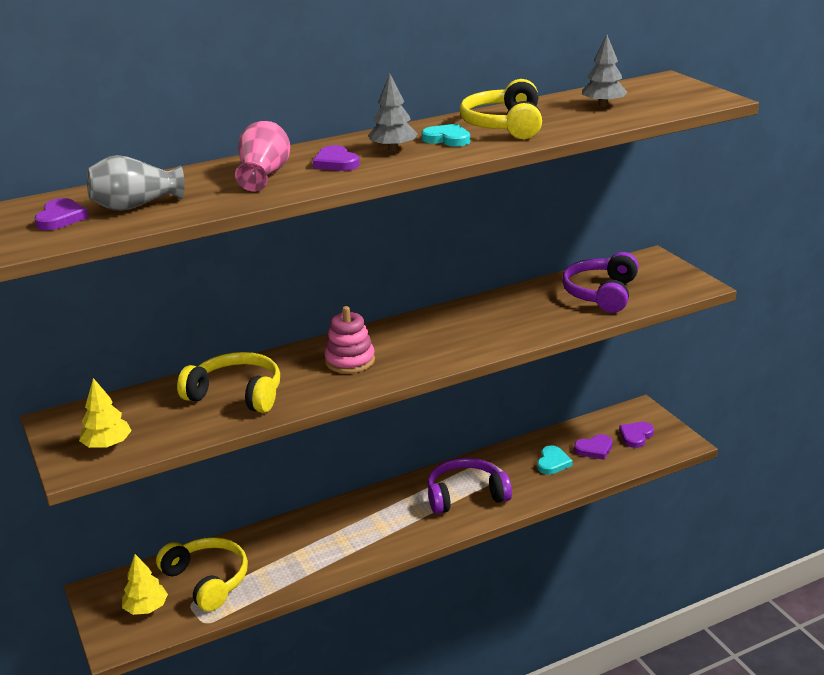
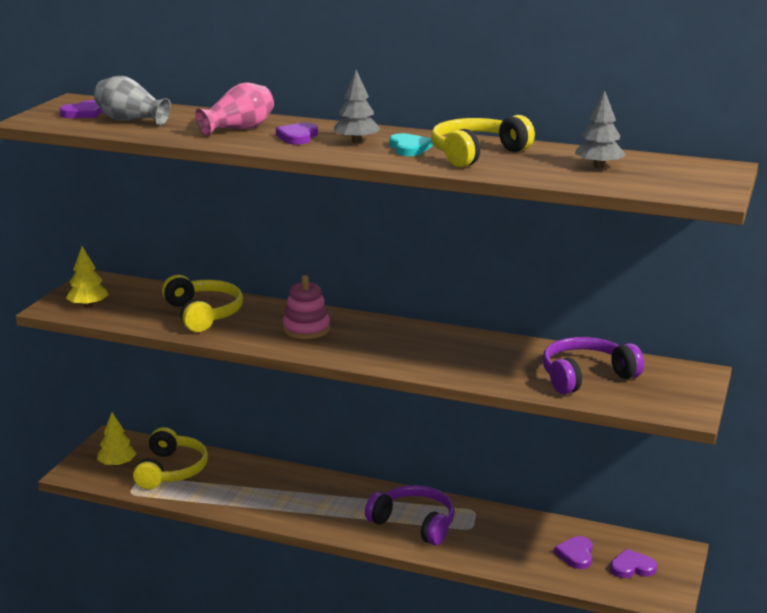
camera: 45 degrees right, 5 degrees down
(553, 462) = (522, 543): turquoise heart -> none
(594, 449) = (576, 555): purple heart -> purple heart turned 75 degrees clockwise

